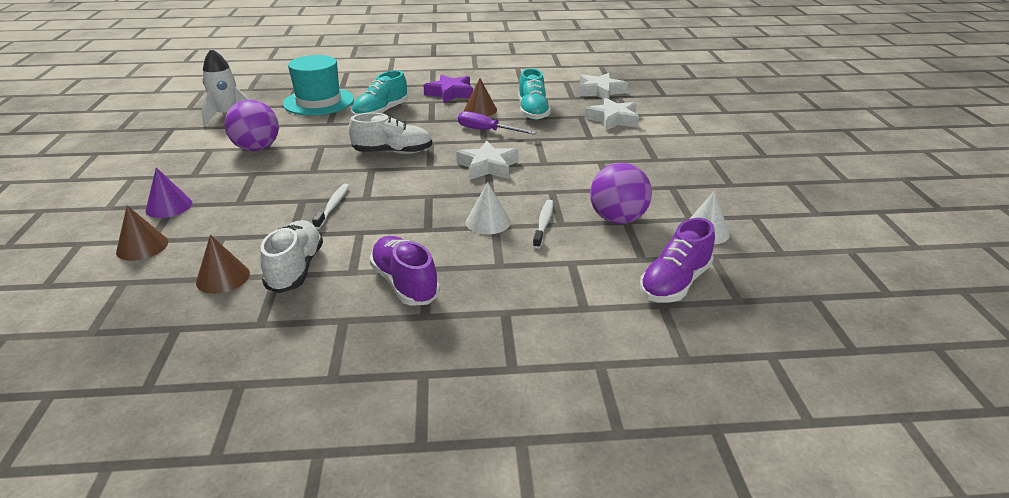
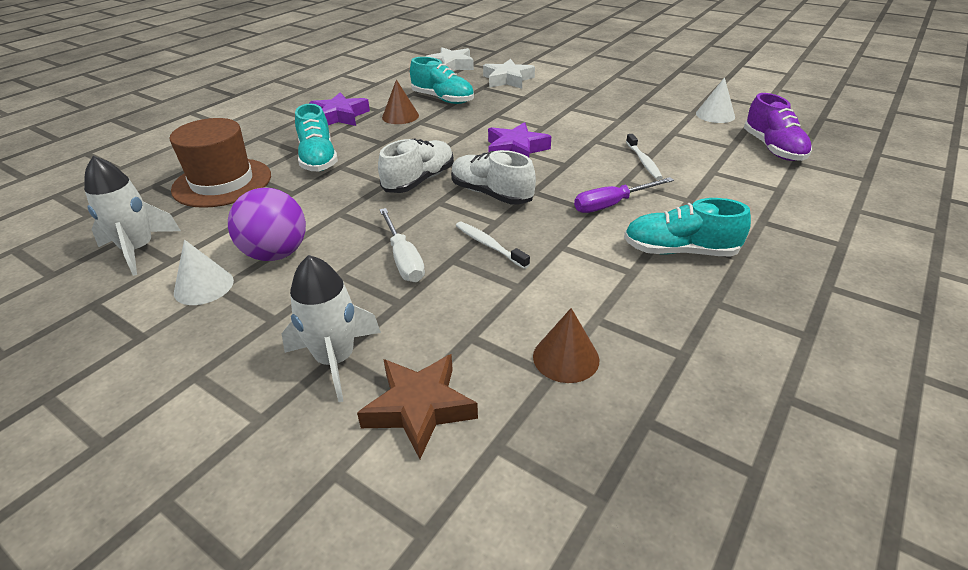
camera: 50 degrees left, 5 degrees up
(142, 246) = (419, 408): brown cone -> brown star
(169, 206) = (335, 360): purple cone -> white rocket
(287, 185) = (403, 259): none -> white screwdriver
(295, 269) = (595, 303): white shoe -> white shoe (491, 194)
(318, 102) = (222, 182): turquoise hat -> brown hat
(405, 283) = (680, 251): purple shoe -> turquoise shoe
(487, 131) = (447, 127): purple screwdriver -> purple screwdriver (612, 204)
(488, 166) = (516, 149): white star -> purple star
(488, 222) = (614, 181): white cone -> white cone (204, 286)
(543, 224) = (643, 161): white toothbrush -> white toothbrush turned 150 degrees counterclockwise
(617, 219) = (667, 134): purple ball -> none

